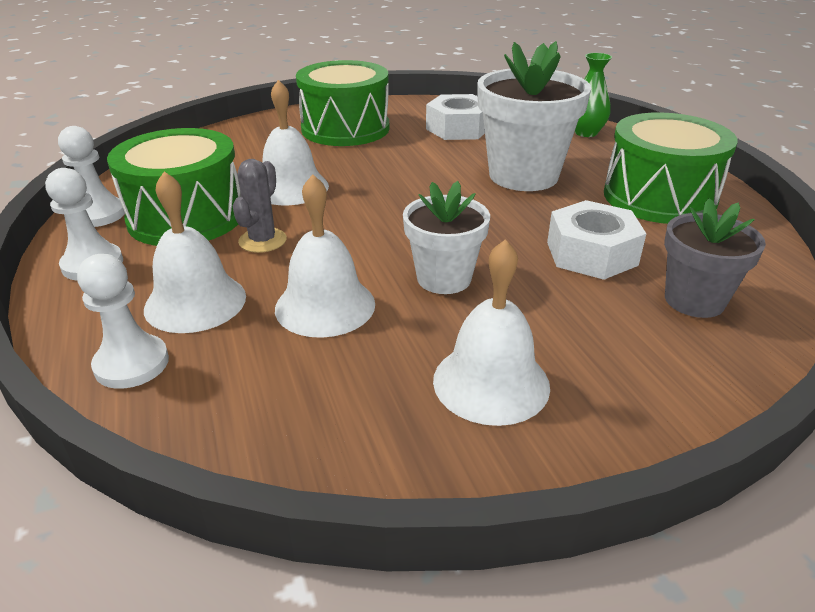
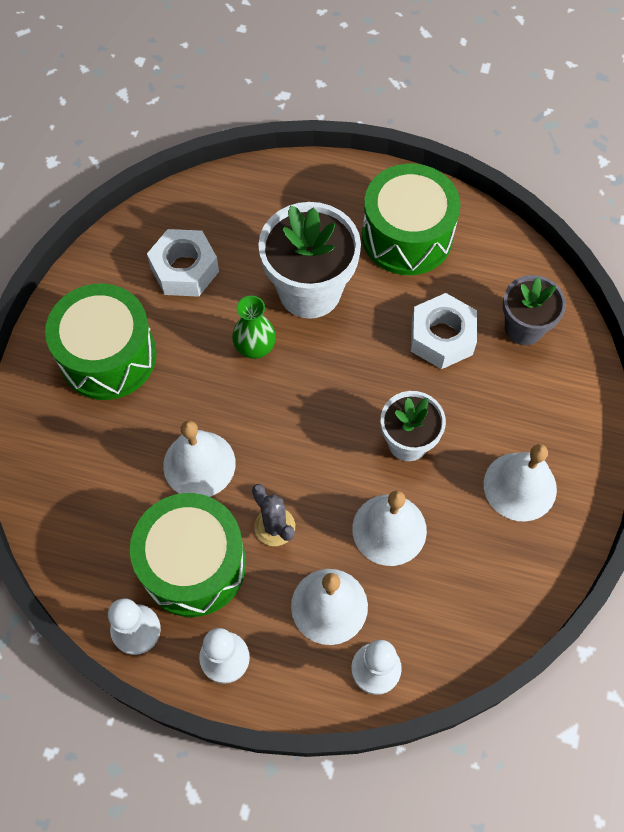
camera: 55 degrees left, 30 degrees up
(586, 133) = (272, 187): green vase -> green vase (255, 348)

